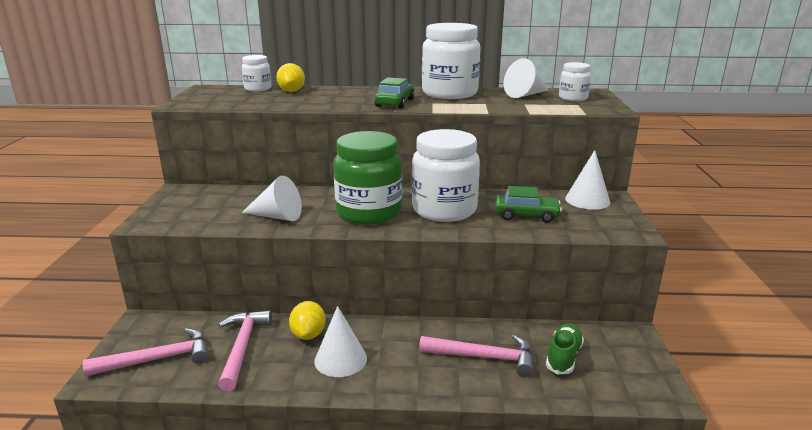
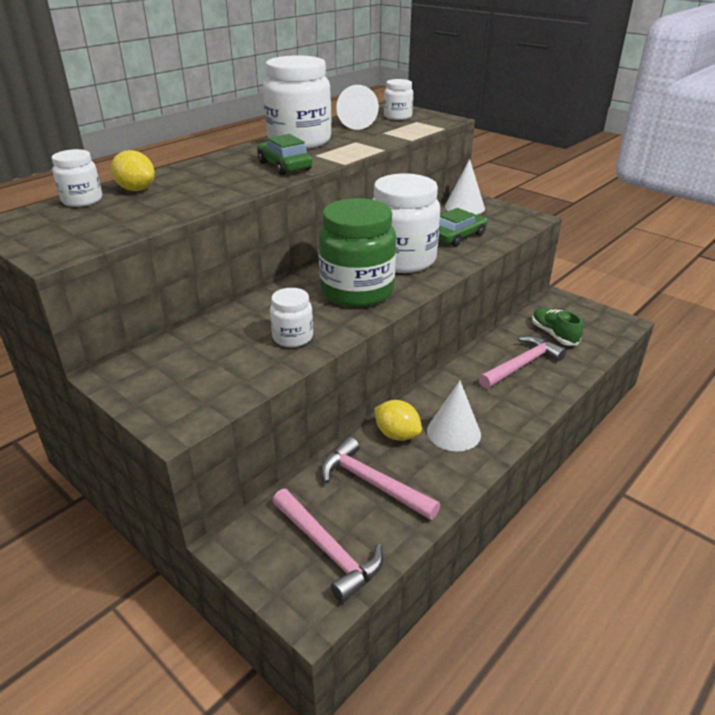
camera: 50 degrees left, 10 degrees up
(158, 359) = (328, 550): pink hammer -> pink hammer turned 120 degrees clockwise
(277, 216) = (293, 337): white cone -> white jar

